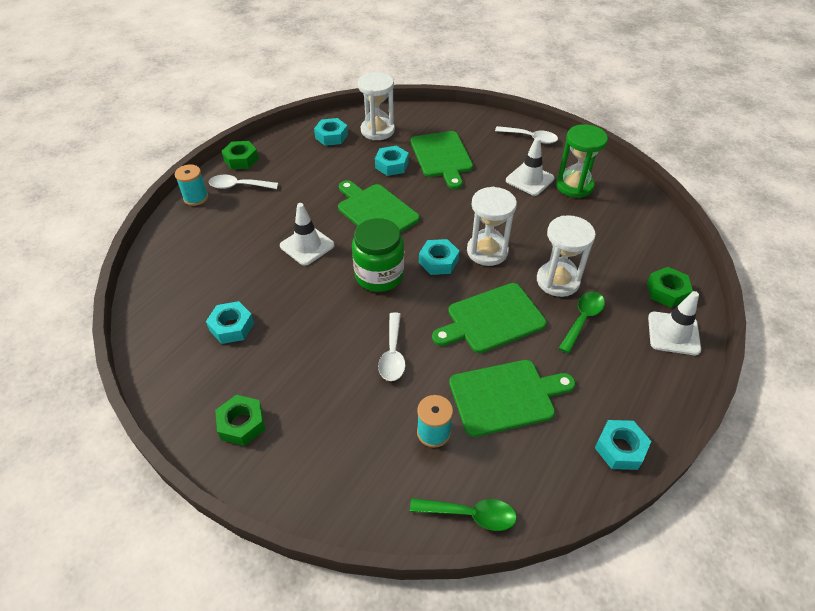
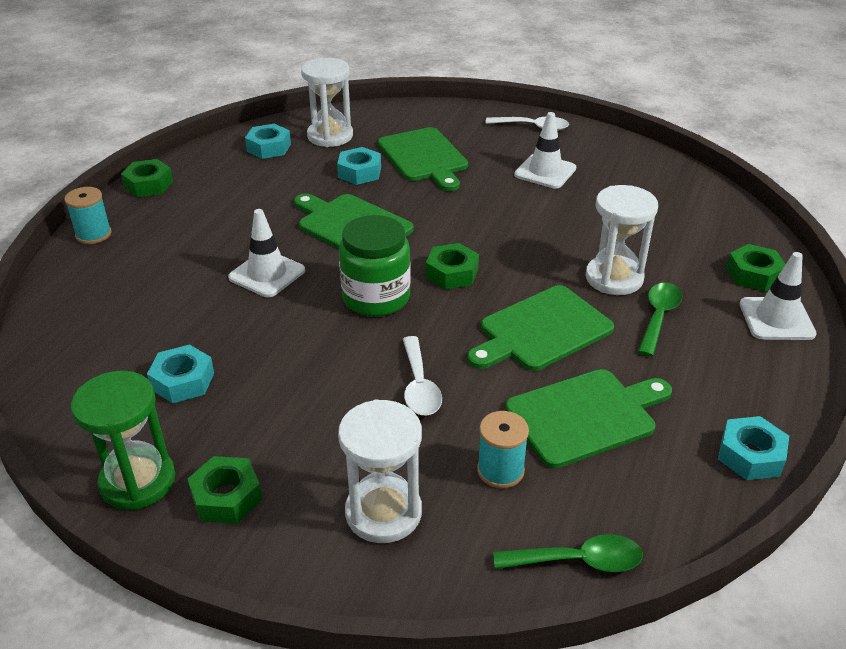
camera: 10 degrees left, 10 degrees down
(238, 186) = (152, 215): white spoon -> none
(438, 261) = (452, 273): turquoise nut -> green nut
(487, 251) = (513, 255): white hourglass -> white hourglass (383, 512)
(574, 186) = (603, 173): green hourglass -> green hourglass (138, 481)

